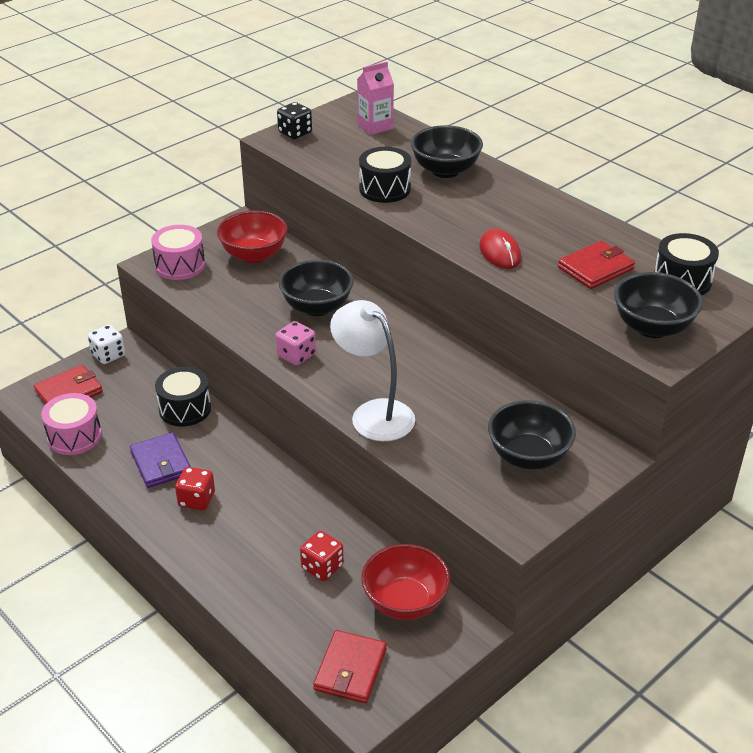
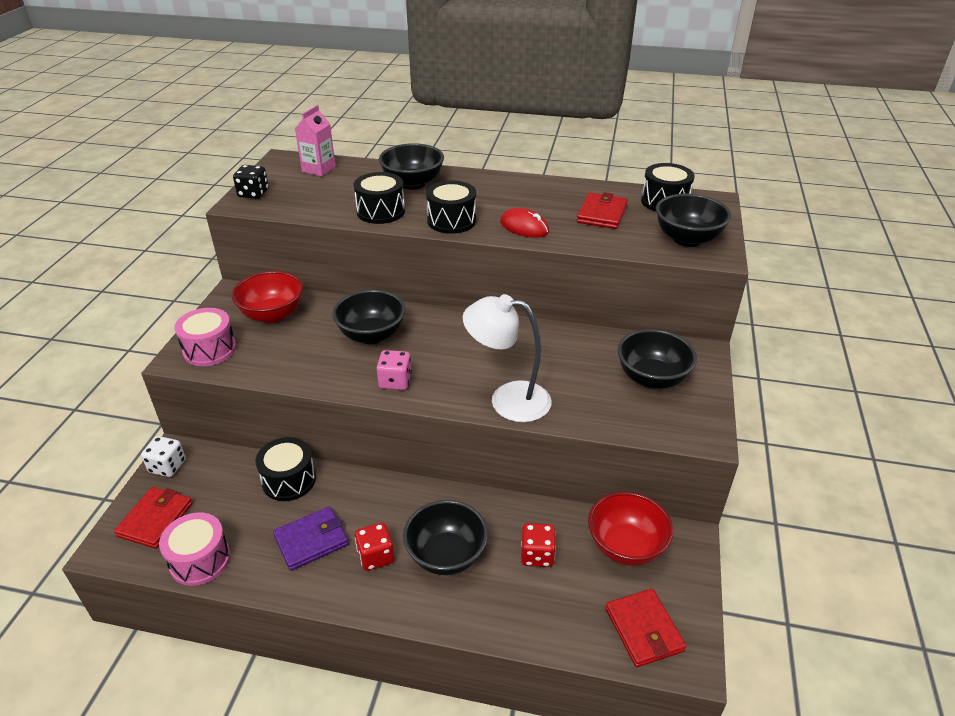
camera: 35 degrees left, 0 degrees up
(161, 463) = (311, 540): purple wallet -> purple wallet turned 60 degrees counterclockwise
(250, 528) = (446, 555): none -> black bowl
(438, 221) = (451, 221): none -> black drum

